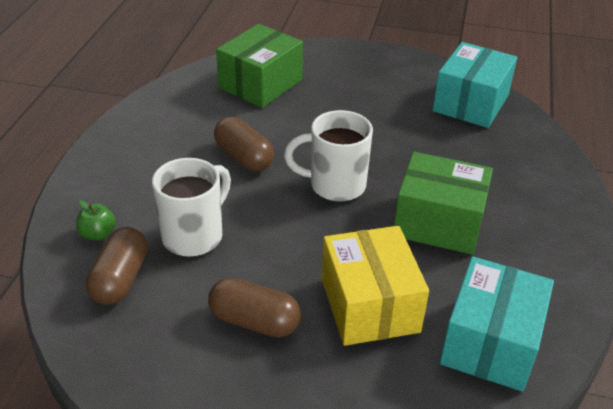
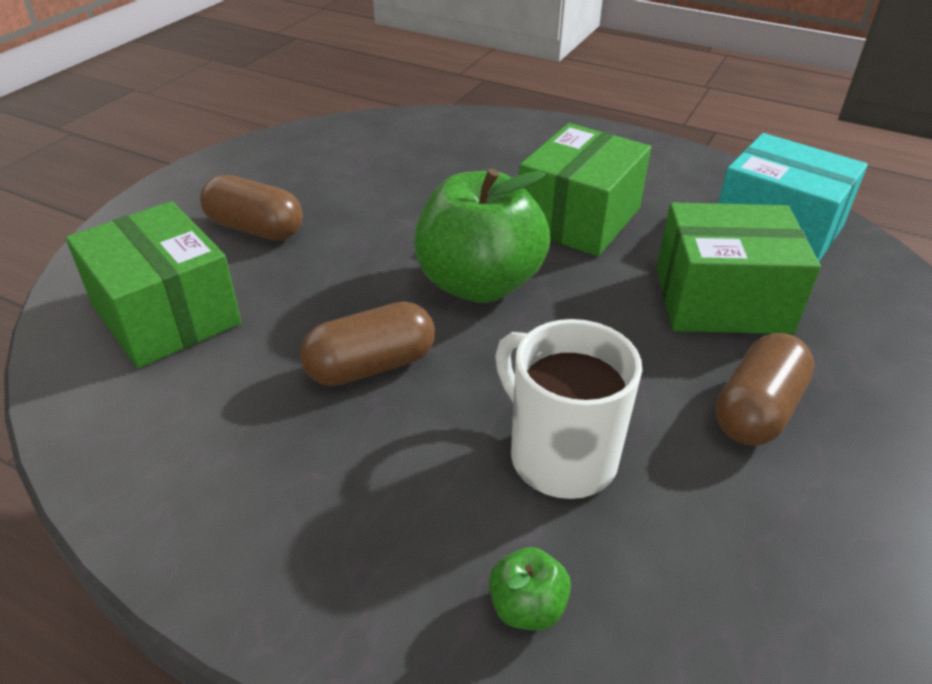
camera: 75 degrees left, 0 degrees up
(120, 279) = (660, 576): brown capsule -> brown capsule (255, 229)
(335, 185) = (479, 284): white mug -> green apple
(369, 305) = (721, 300): yellow box -> green box
(470, 103) = (352, 144): turquoise box -> none

